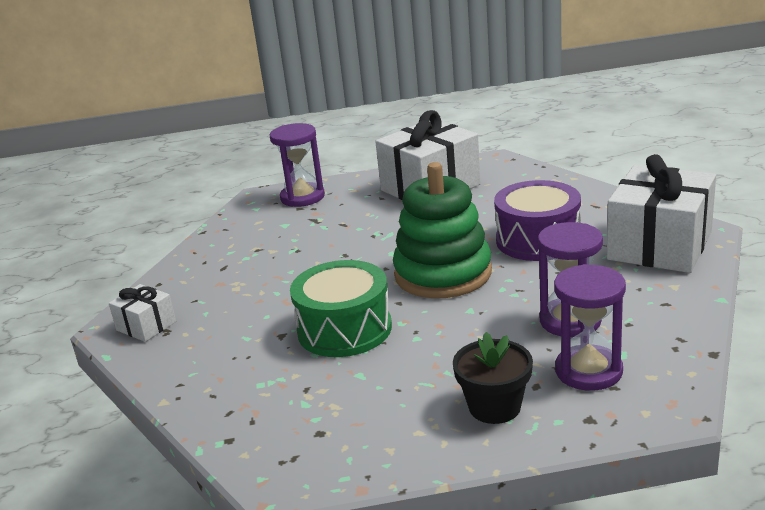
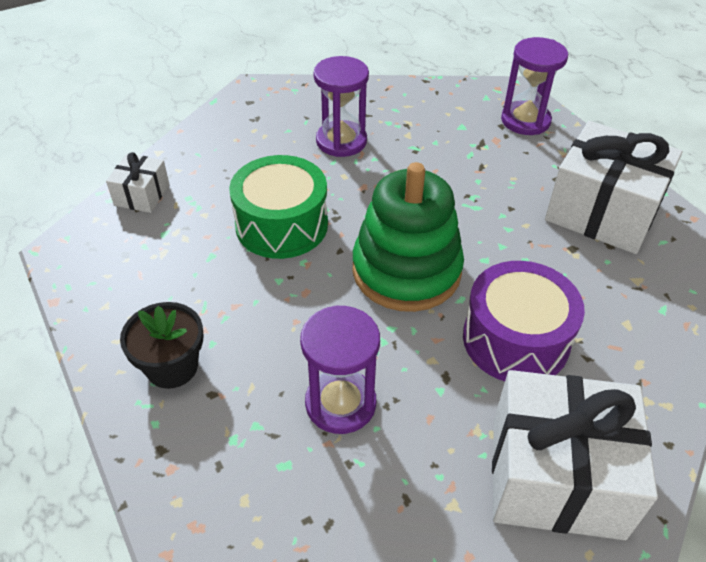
camera: 65 degrees right, 20 degrees up
(146, 326) = (260, 105): white gift -> white gift (142, 195)
(588, 371) = (244, 436): purple hourglass -> purple hourglass (341, 141)

